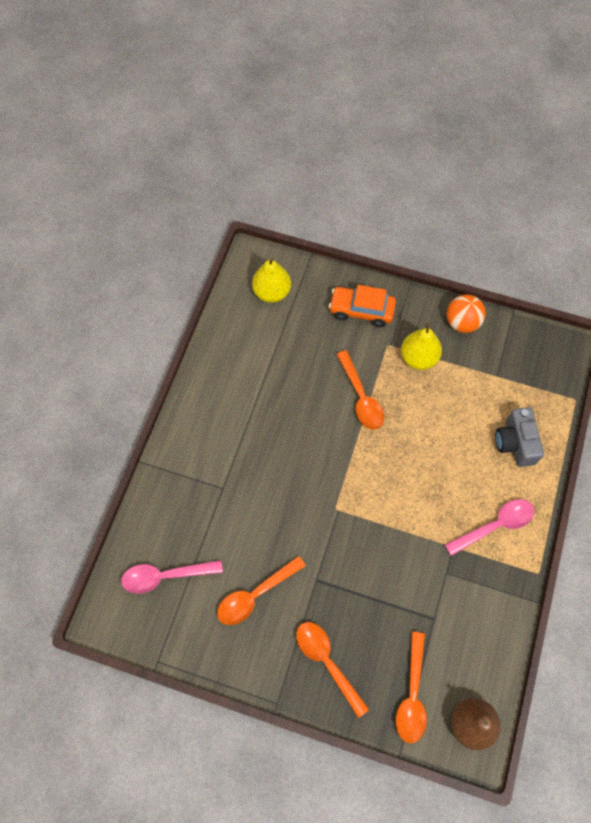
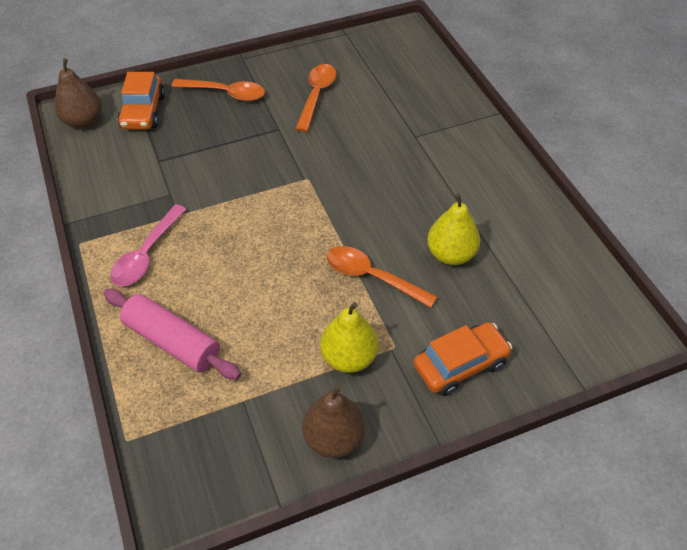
camera: 140 degrees right, 15 degrees down
(165, 576) = (393, 69): pink spoon -> none
(272, 292) = (570, 313): yellow pear -> yellow pear (451, 254)
(412, 695) = (143, 112): orange spoon -> orange car
(462, 322) = (334, 438): orange ball -> brown pear
(515, 443) = (172, 341): grey camera -> pink rolling pin

